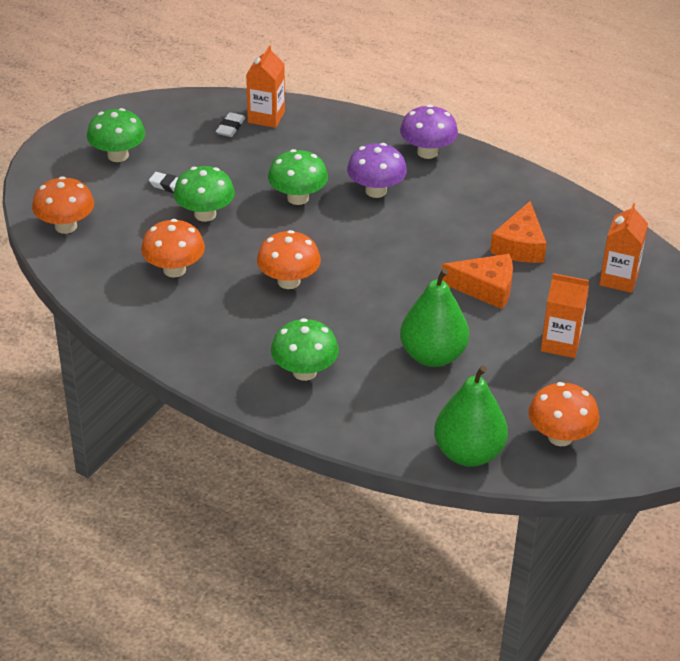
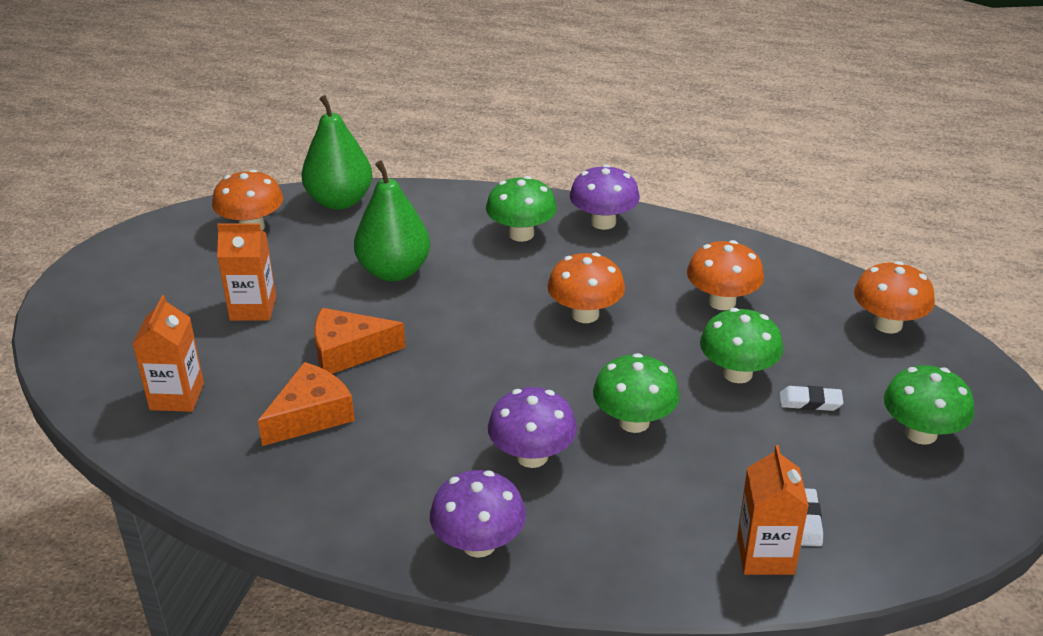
camera: 165 degrees right, 5 degrees down
(222, 369) = (603, 222): none -> purple mushroom
(520, 245) = (311, 415): orange cheese -> orange cheese turned 45 degrees clockwise

